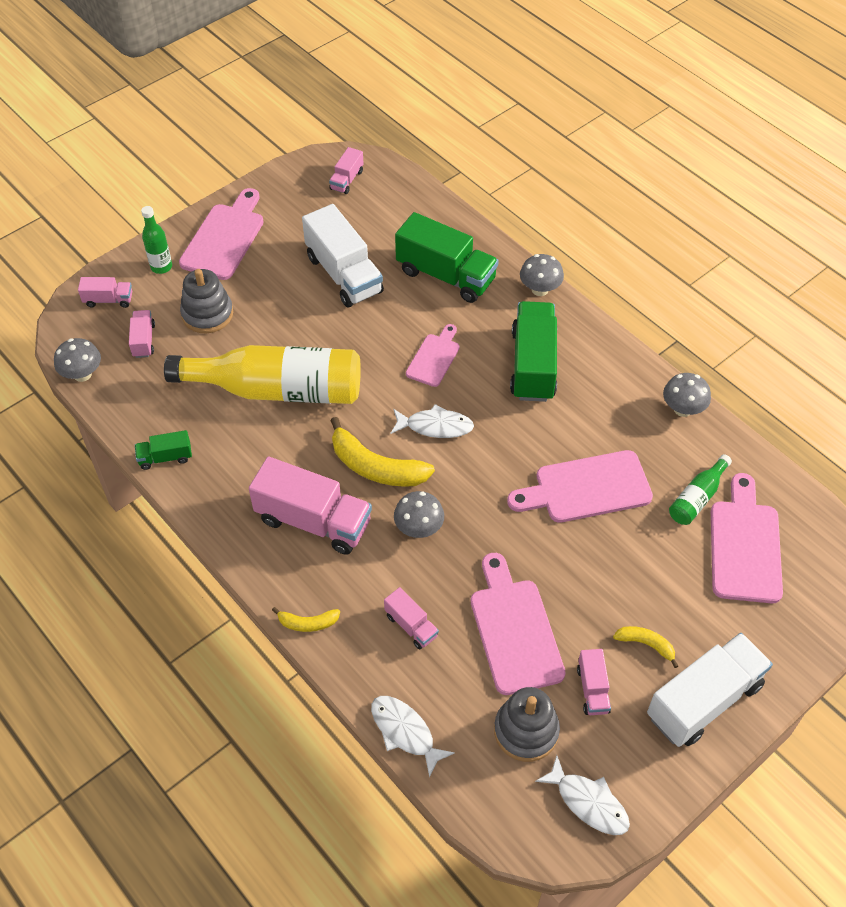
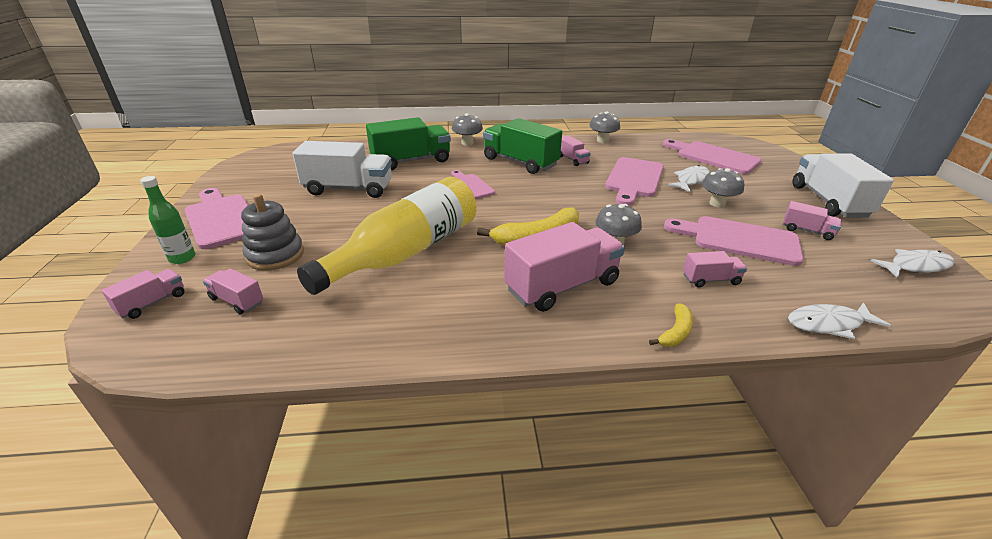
camera: 55 degrees left, 20 degrees down
(82, 374) = (200, 361): grey mushroom -> grey mushroom (717, 203)
(165, 457) = (390, 345): green truck -> none
(347, 180) = (276, 161): pink truck -> pink truck (572, 159)
(435, 426) = (528, 205): white fish -> white fish (691, 180)
(526, 731) = (840, 267): grey stacking toy -> none
(646, 644) = (775, 203): yellow banana -> none
(697, 498) = (669, 156): green bottle -> none

